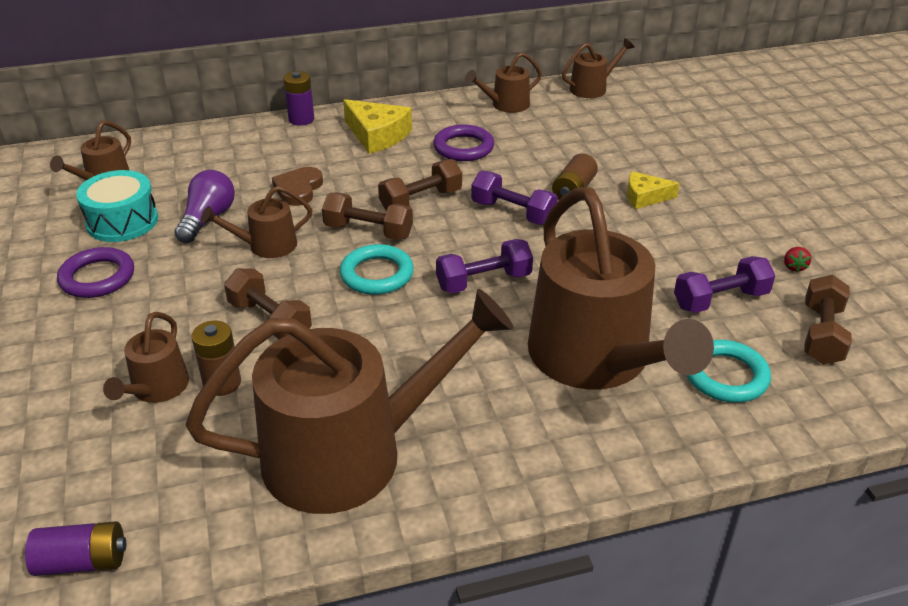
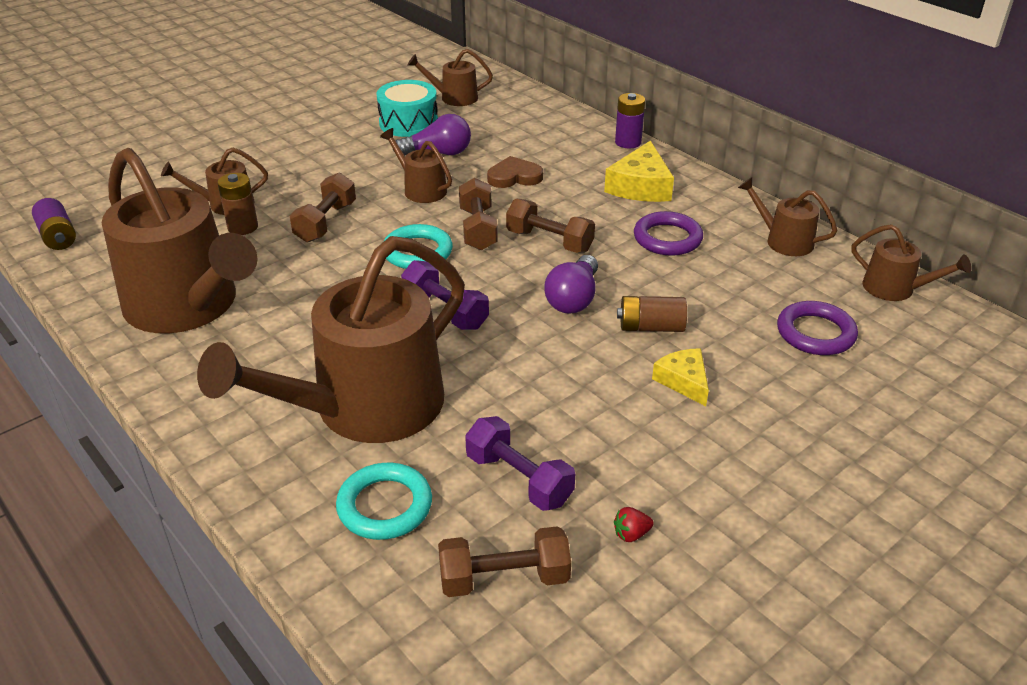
camera: 65 degrees right, 0 degrees up
(97, 277) = (335, 139): purple ring -> purple ring (815, 333)
(513, 213) = (573, 299): purple dumbbell -> purple light bulb

